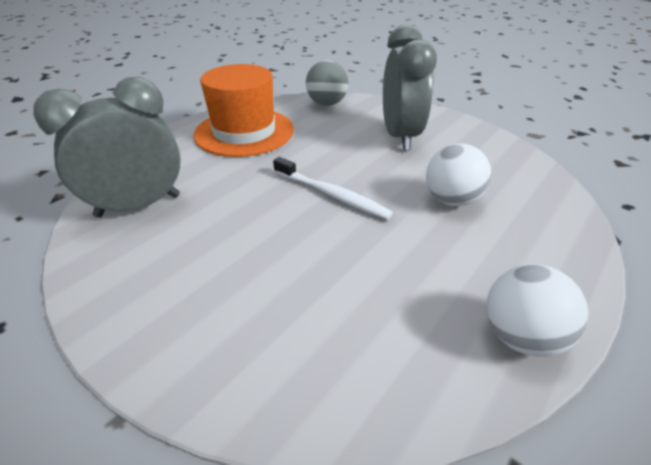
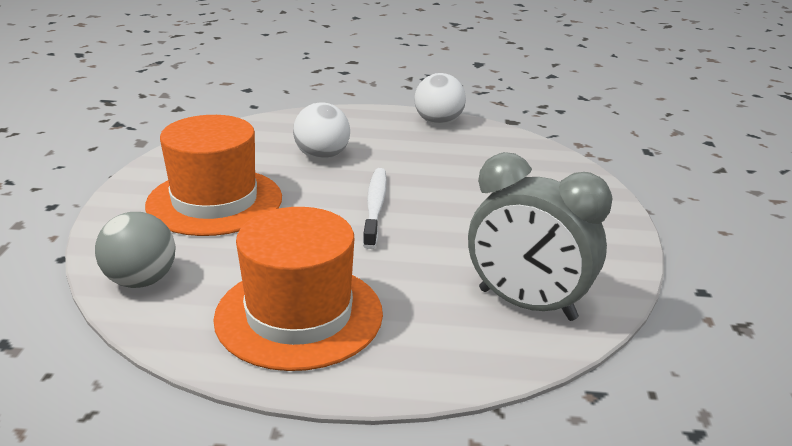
camera: 125 degrees left, 10 degrees down
(400, 136) = (214, 201): grey clock -> orange hat

